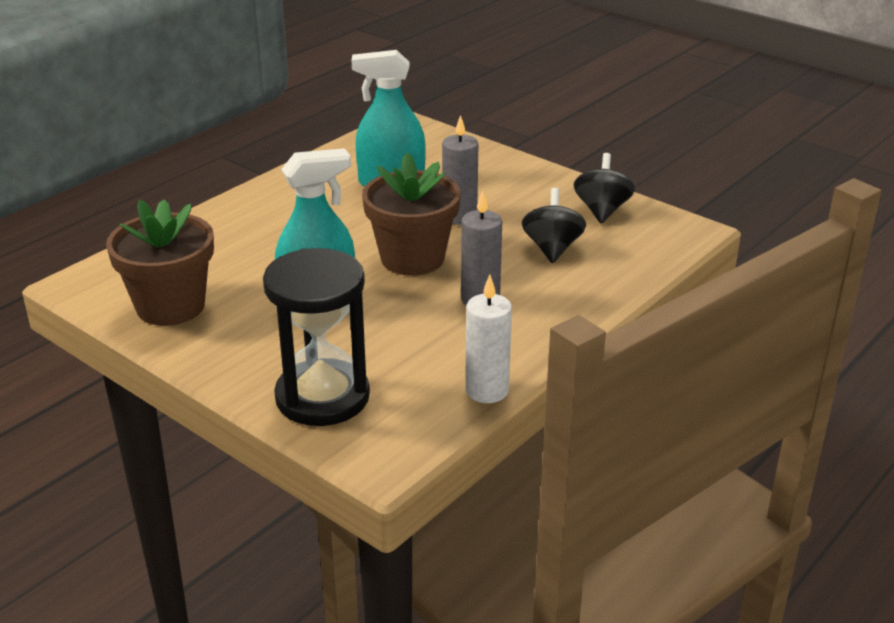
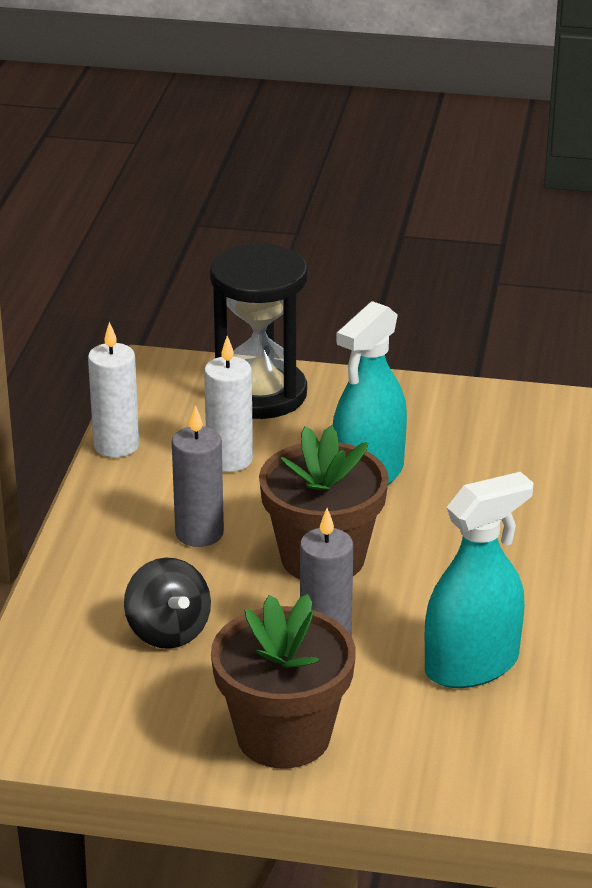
camera: 150 degrees right, 0 degrees up
(170, 306) = (504, 421): brown flower pot -> brown flower pot (283, 736)
(406, 346) = (229, 460): none -> white candle
(602, 210) = (144, 722): black spinning top -> none

